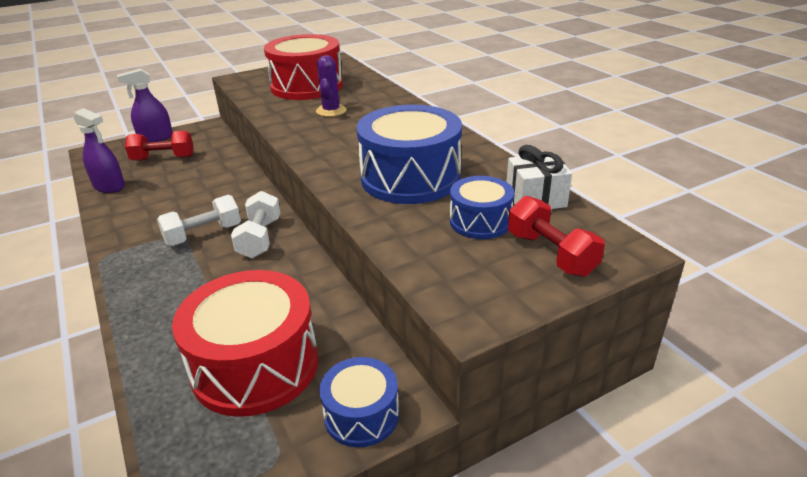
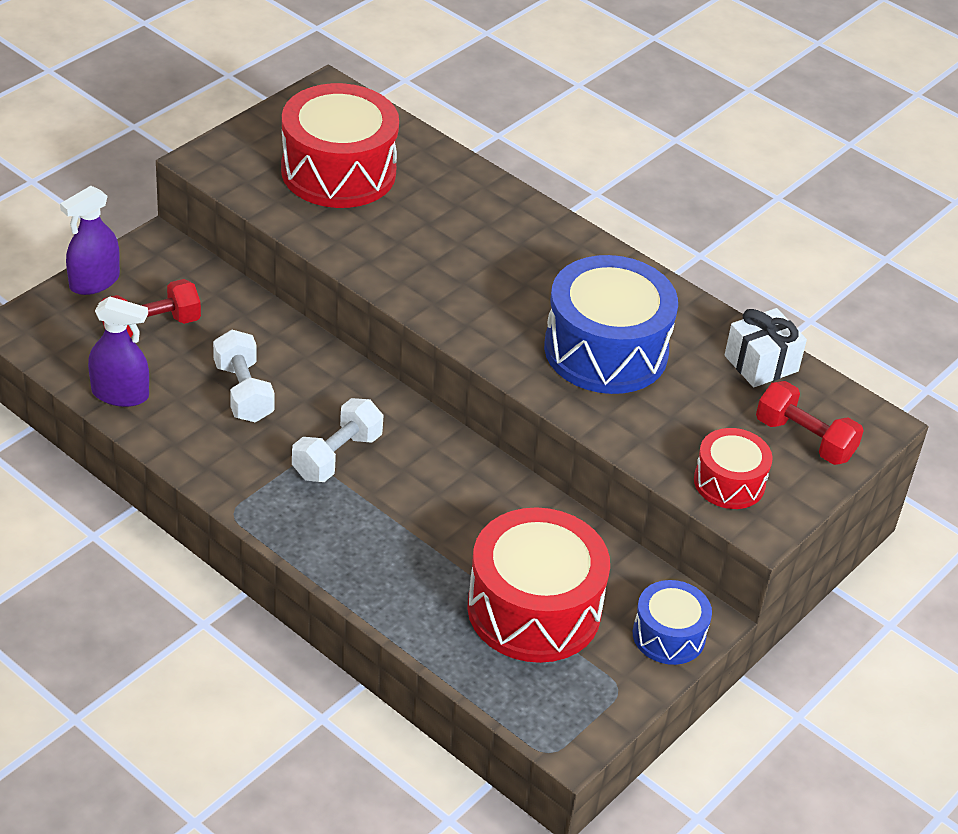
camera: 25 degrees left, 10 degrees up
(260, 238) = (416, 450): white dumbbell -> white dumbbell (243, 392)
(331, 111) = (418, 229): purple cactus -> none
(459, 276) = (729, 482): none -> red drum
(480, 221) = (717, 407): blue drum -> none

